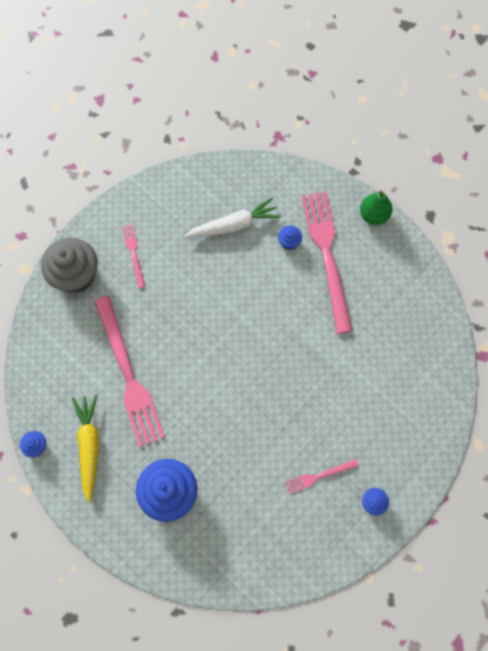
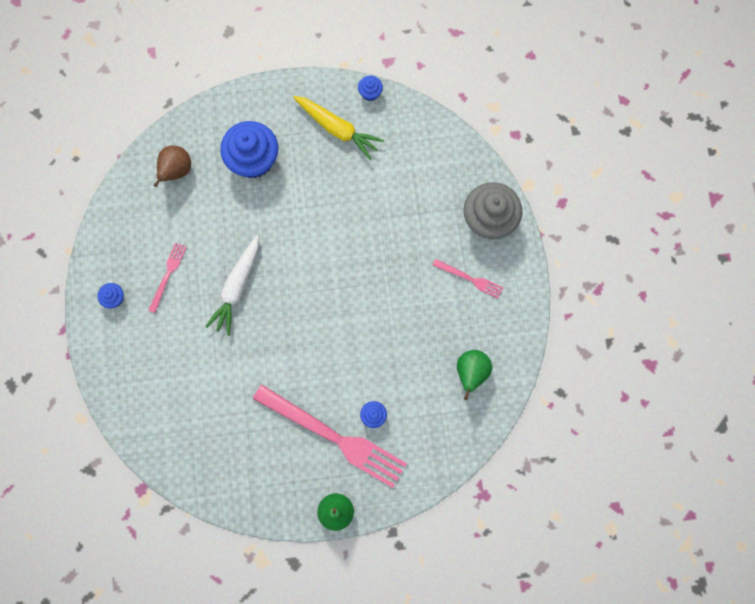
camera: 130 degrees right, 5 degrees up
(128, 375) = (368, 197): pink fork -> none
(202, 202) = (471, 372): none -> green pear
(230, 548) = (176, 171): none -> brown pear
(233, 225) = (428, 381): white carrot -> white carrot (237, 287)

